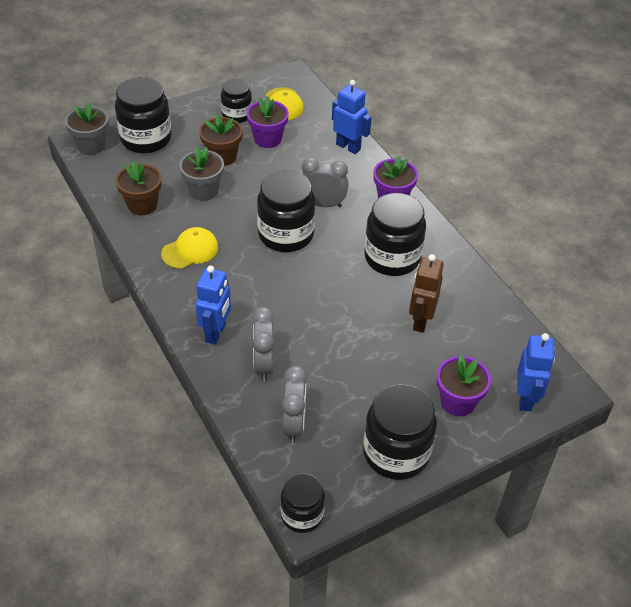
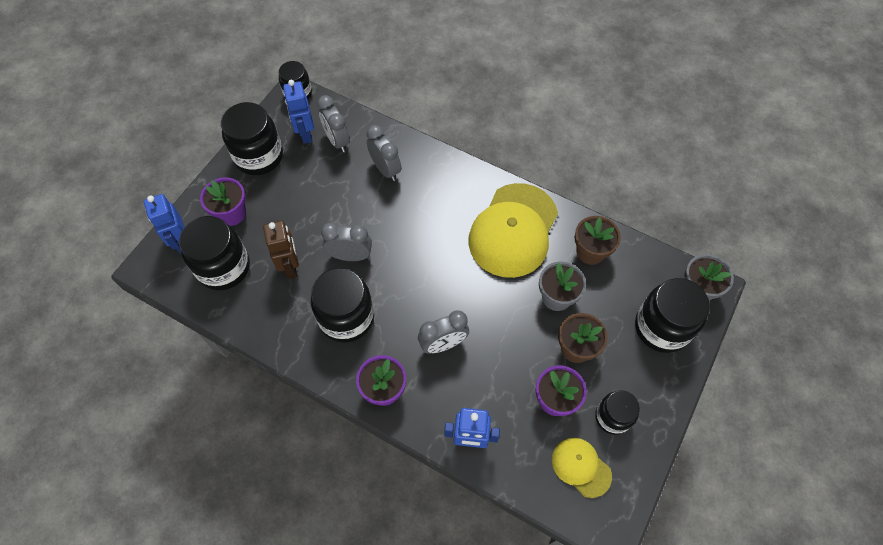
camera: 150 degrees right, 15 degrees up
(190, 250) = (513, 230): yellow cap -> yellow cap, size x2.00
(216, 333) = (436, 174): blue robot -> blue robot (305, 134)
(286, 234) = (451, 290): black jar -> black jar (224, 267)
(357, 302) = (350, 256): none -> grey clock

